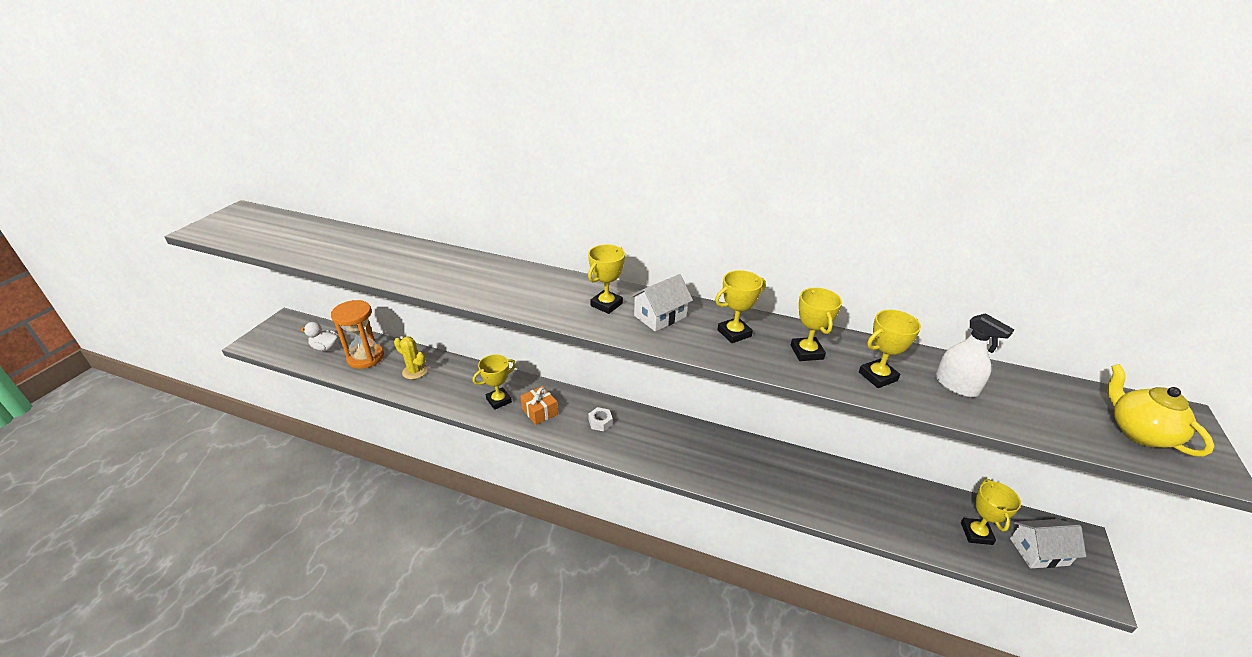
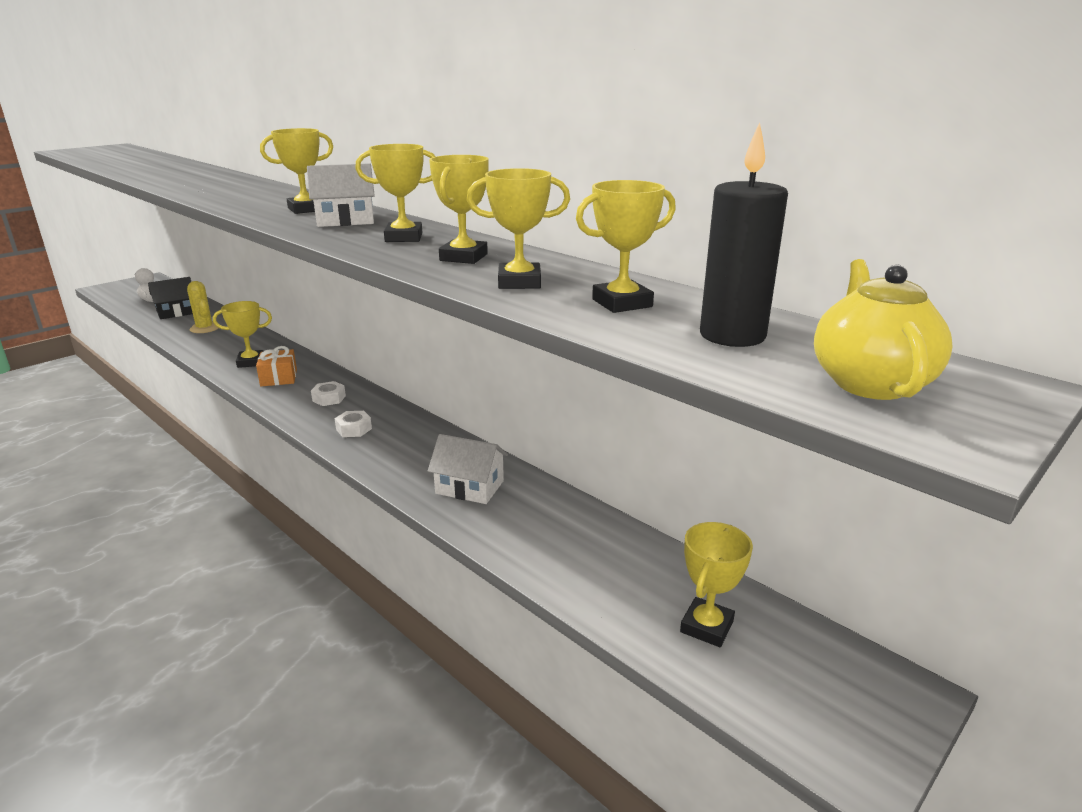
camera: 25 degrees right, 10 degrees down
(365, 357) = (176, 312): orange hourglass -> black house
(649, 447) = (354, 429): none -> white nut
(956, 385) = (622, 303): white spray bottle -> yellow trophy
(1039, 551) = (799, 682): white house -> white house (469, 487)
(1042, 405) = (732, 336): none -> black candle

